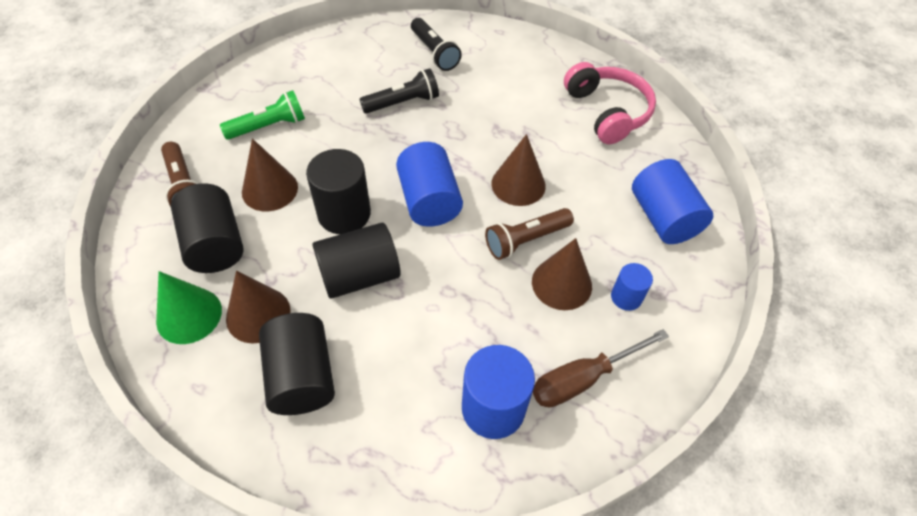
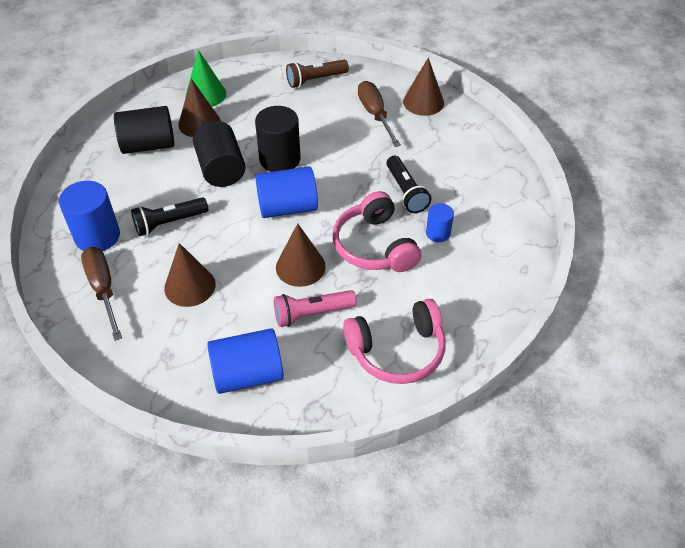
camera: 95 degrees right, 5 degrees down
(215, 244) = (260, 99): black cylinder -> none
(269, 126) = (375, 115): green flashlight -> brown screwdriver
(270, 189) = (308, 120): brown cone -> brown cone (423, 102)
(434, 53) = (480, 215): black flashlight -> black flashlight (169, 223)
(482, 127) = (374, 246): none -> pink headphones
(525, 240) = (238, 266): brown flashlight -> none
(578, 172) = (311, 314): none -> pink flashlight
(626, 297) = (167, 329): blue cylinder -> blue cylinder (438, 233)

